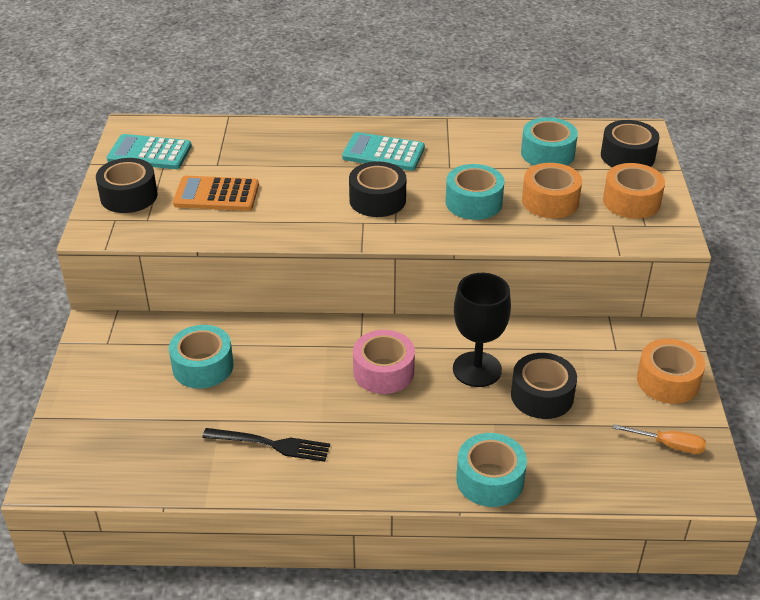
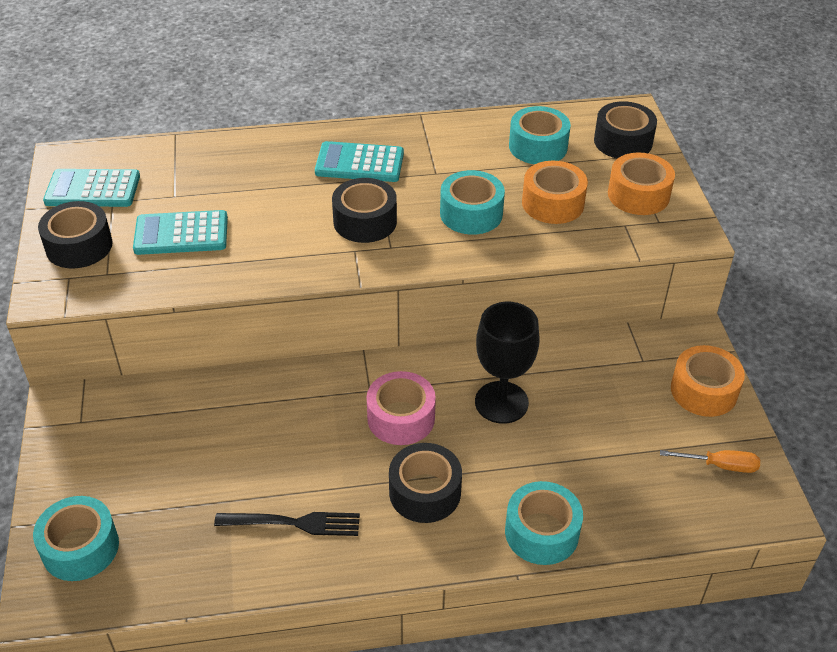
camera: 10 degrees left, 5 degrees up
(203, 366) = (197, 437): turquoise tape -> turquoise tape (80, 548)
(216, 194) = (181, 234): orange calculator -> turquoise calculator
(542, 396) = (577, 425): black tape -> black tape (425, 492)

